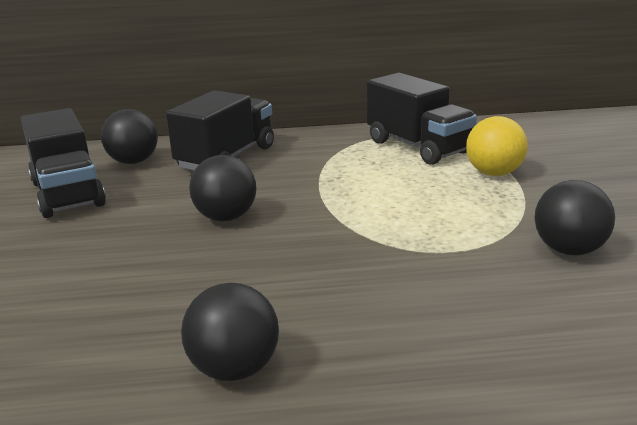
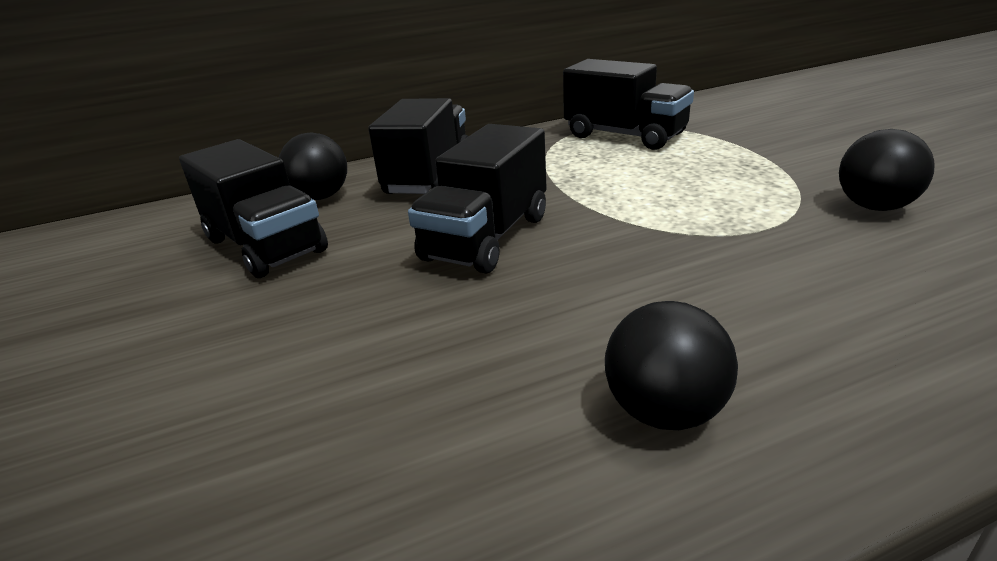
camera: 15 degrees left, 5 degrees up
(226, 217) = (487, 238): black ball -> black truck
(494, 173) = (725, 148): yellow ball -> none

